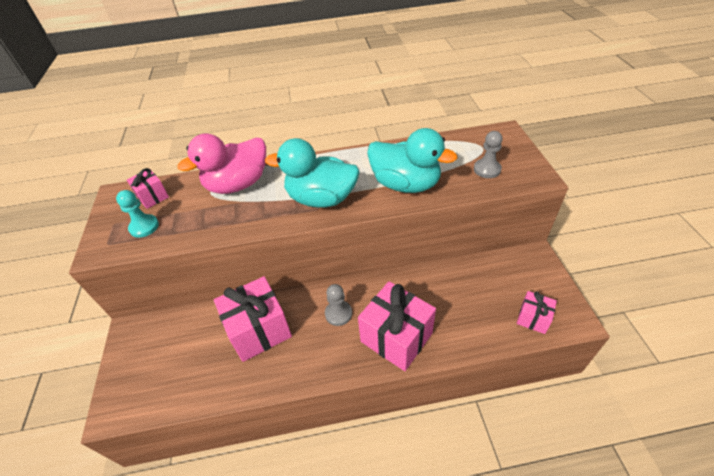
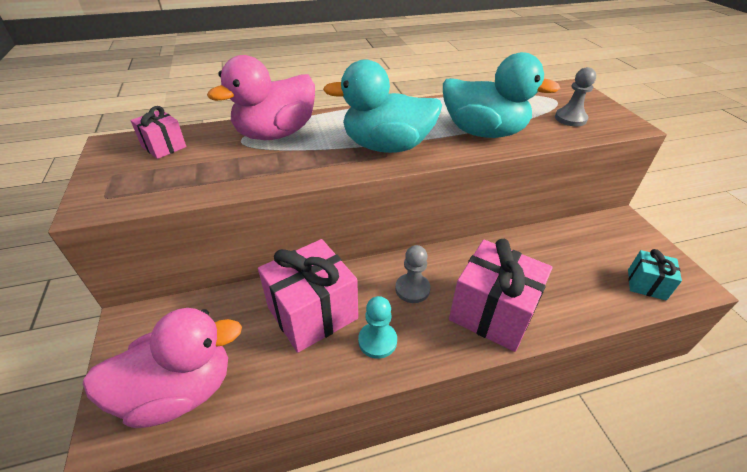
camera: 10 degrees left, 5 degrees down
(144, 227) = (156, 178): turquoise pawn -> turquoise pawn (377, 341)
(159, 385) = (180, 391): none -> pink duck
(533, 318) = (646, 284): pink gift -> turquoise gift

